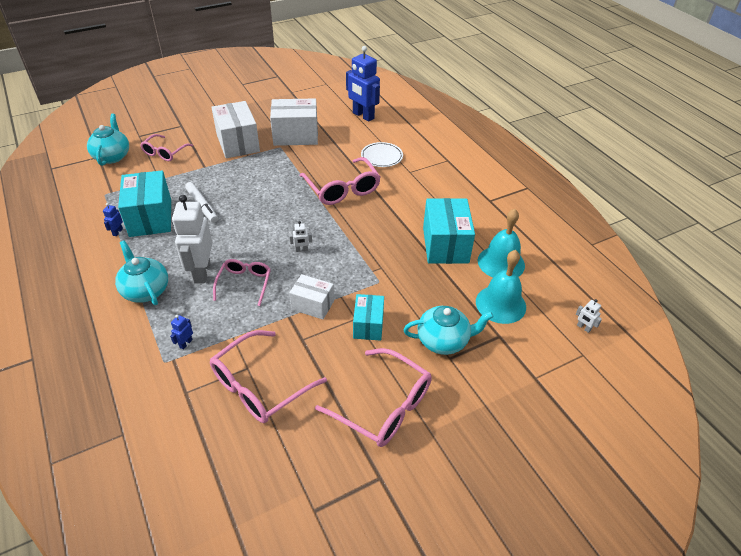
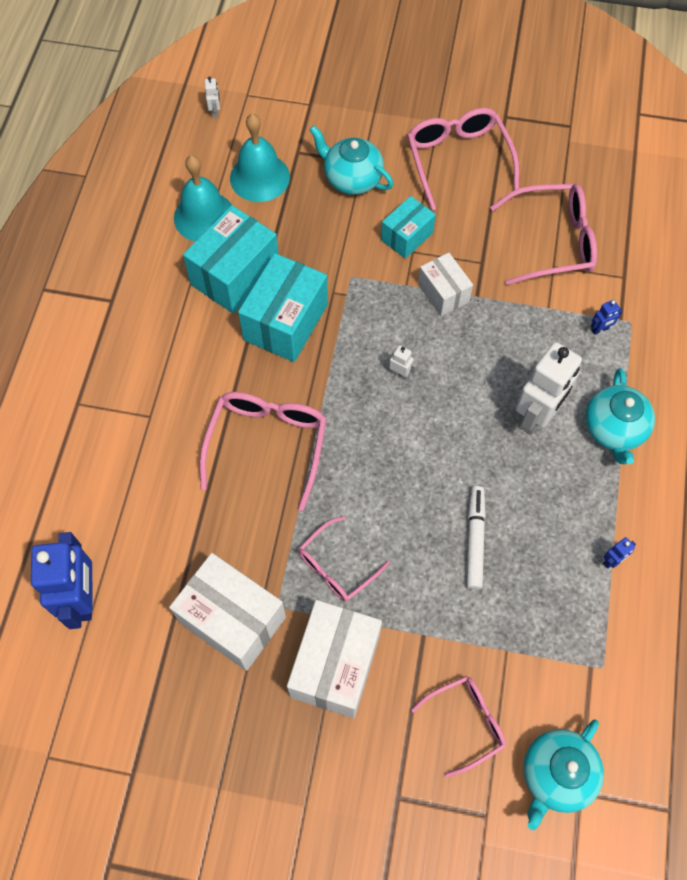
camera: 140 degrees left, 20 degrees up
(150, 218) = (556, 562): turquoise box -> turquoise box (286, 322)
(244, 283) = (497, 367): pink glasses -> pink glasses (337, 566)
(381, 156) = (155, 474): white plate -> none

